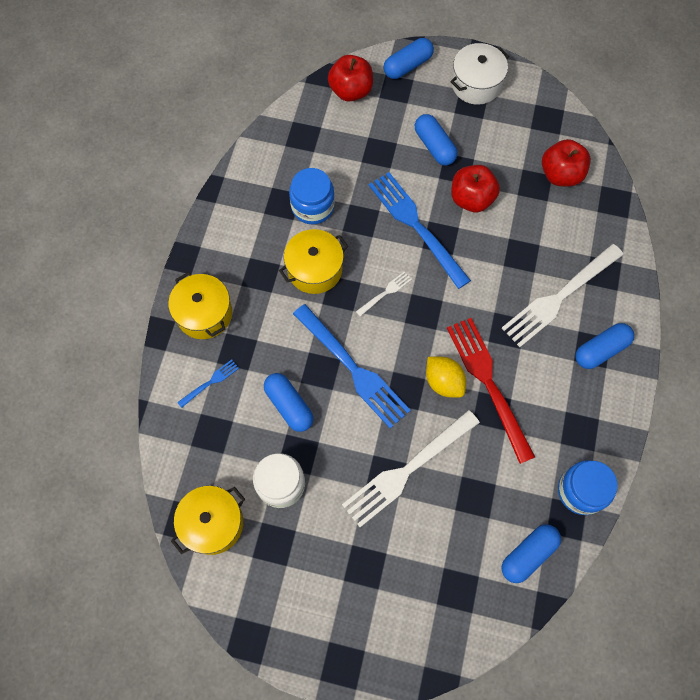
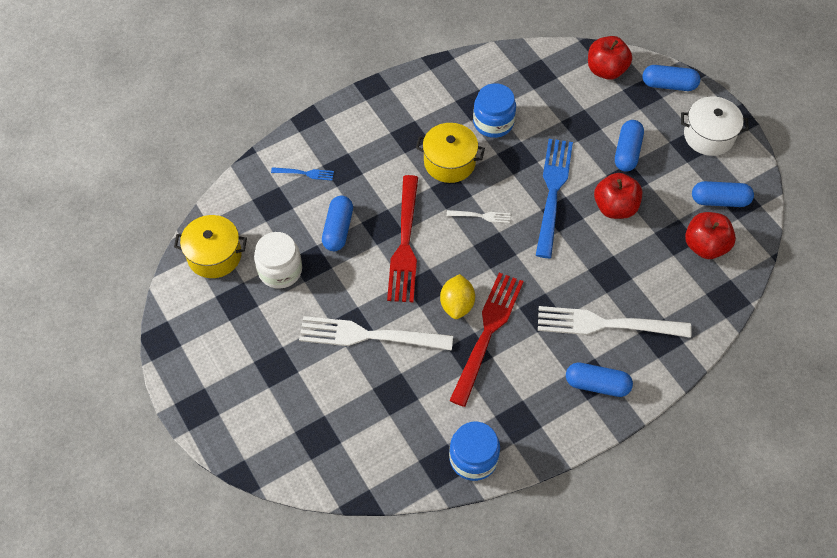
camera: 45 degrees right, 10 degrees down
(204, 314) = (347, 130): yellow pot -> none
(353, 368) = (405, 243): blue fork -> red fork
(528, 554) = (389, 461): blue capsule -> blue capsule (719, 200)

